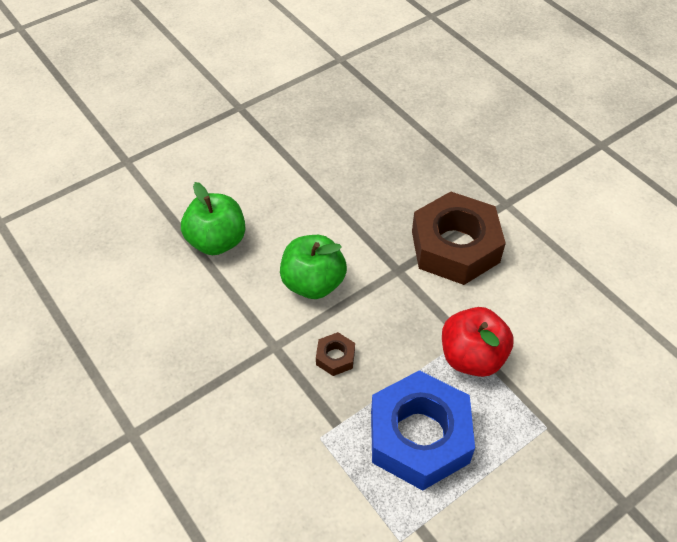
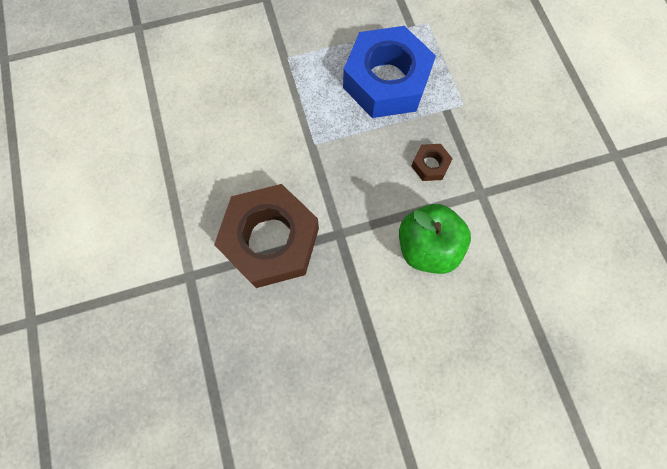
camera: 160 degrees left, 20 degrees up
(217, 241) = (516, 336): green apple -> none
(472, 357) = (314, 127): red apple -> none

